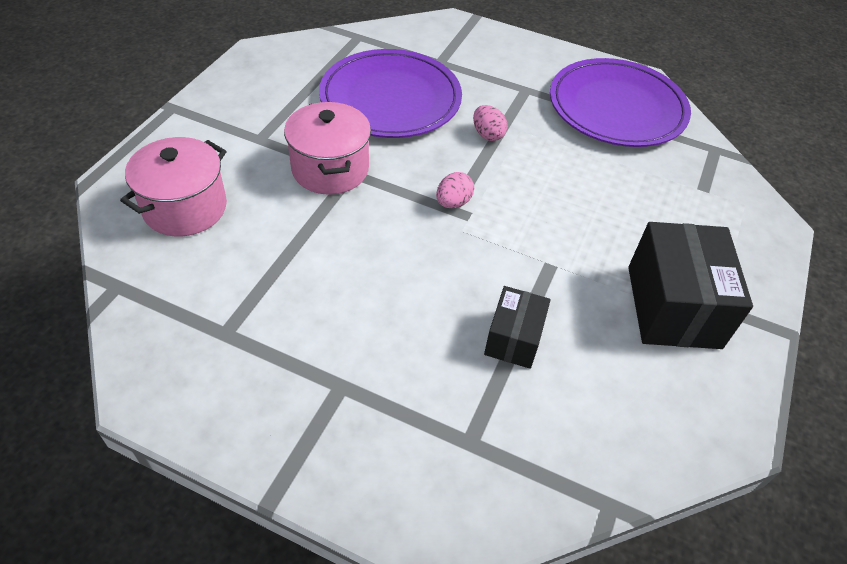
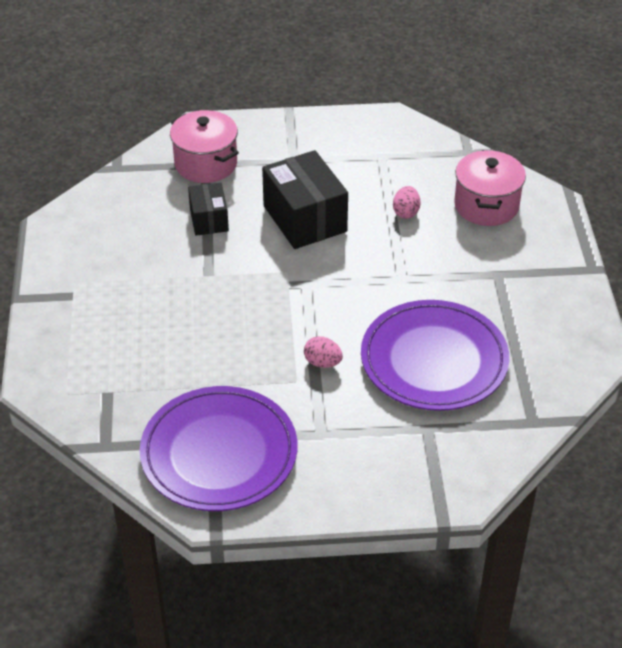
camera: 155 degrees right, 5 degrees down
(330, 169) = (420, 274): pink pot -> pink pot (206, 164)
(453, 203) = (308, 289): pink egg -> pink egg (406, 212)
(673, 306) = (108, 282): black box -> black box (305, 218)

